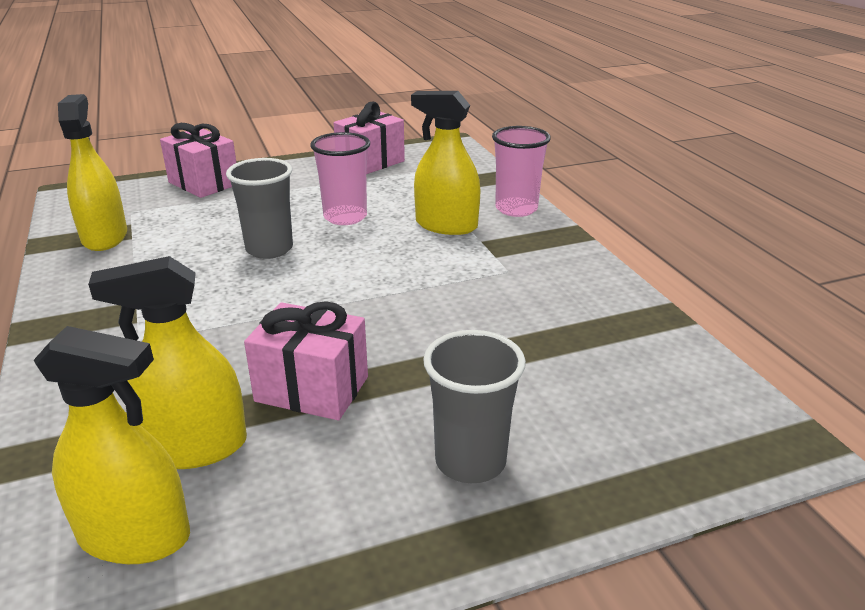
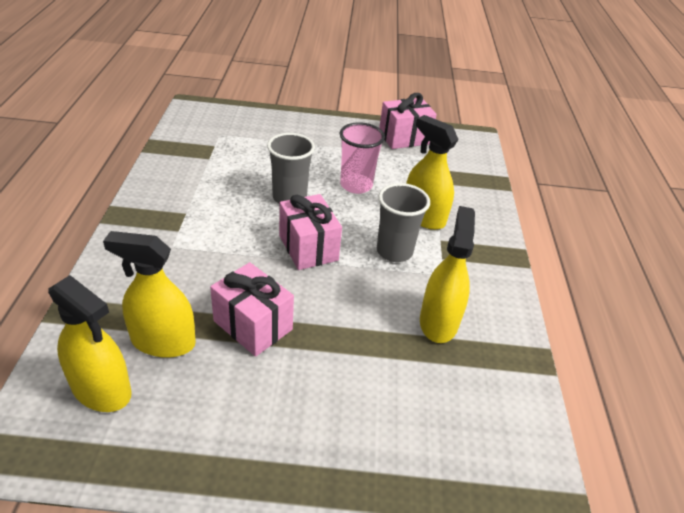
camera: 20 degrees right, 10 degrees up
(105, 237) = (193, 152): yellow spray bottle -> yellow spray bottle (438, 322)
(204, 183) = (278, 123): pink gift -> pink gift (308, 248)
(470, 461) = (317, 422): grey cup -> grey cup (394, 251)
(516, 209) = (486, 218): pink cup -> none

